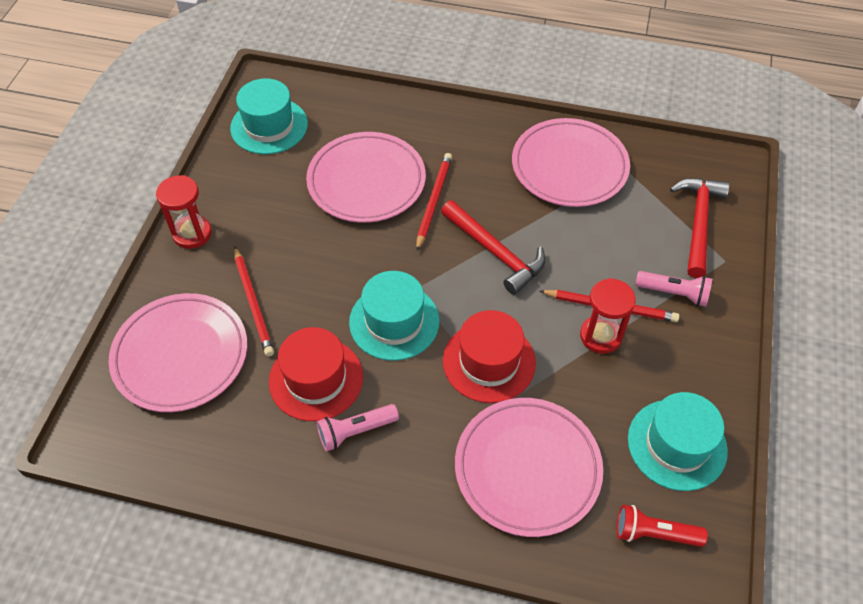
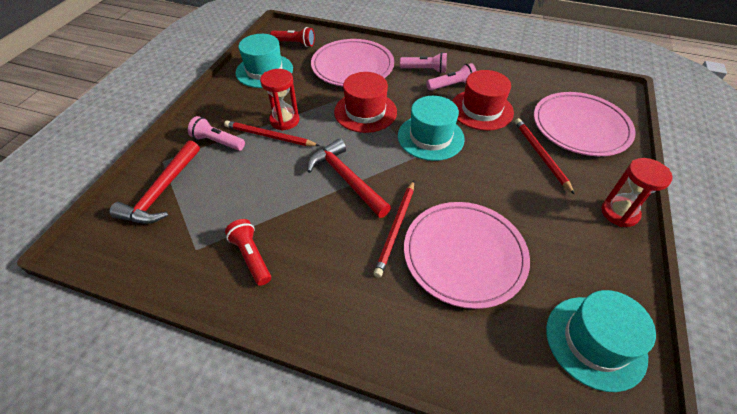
camera: 175 degrees left, 5 degrees down
(399, 470) = (425, 70): none -> pink flashlight
(569, 166) = (251, 256): pink plate -> red flashlight

